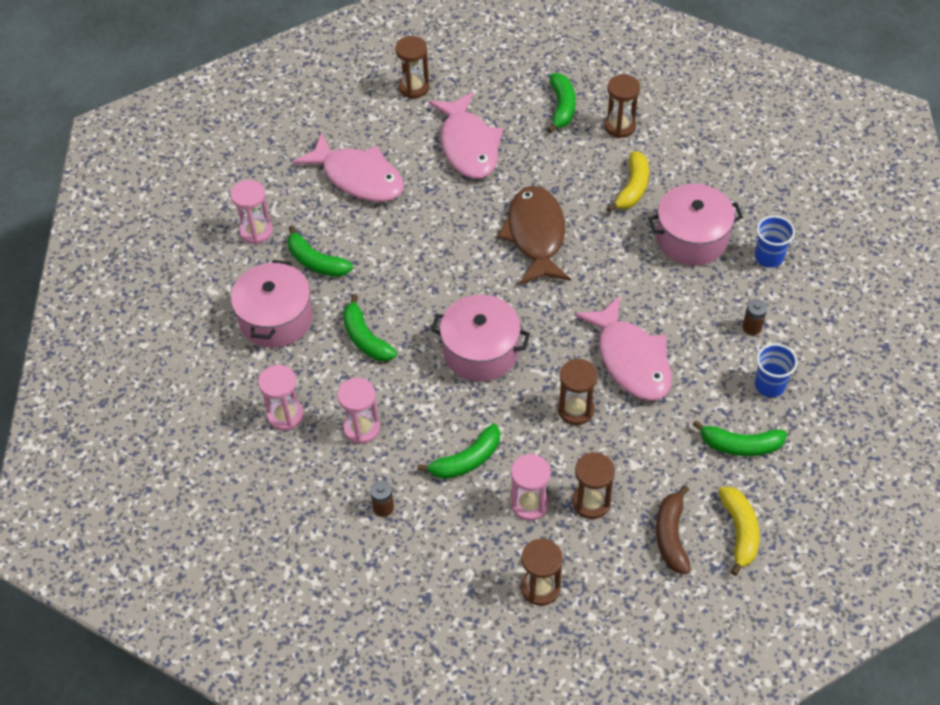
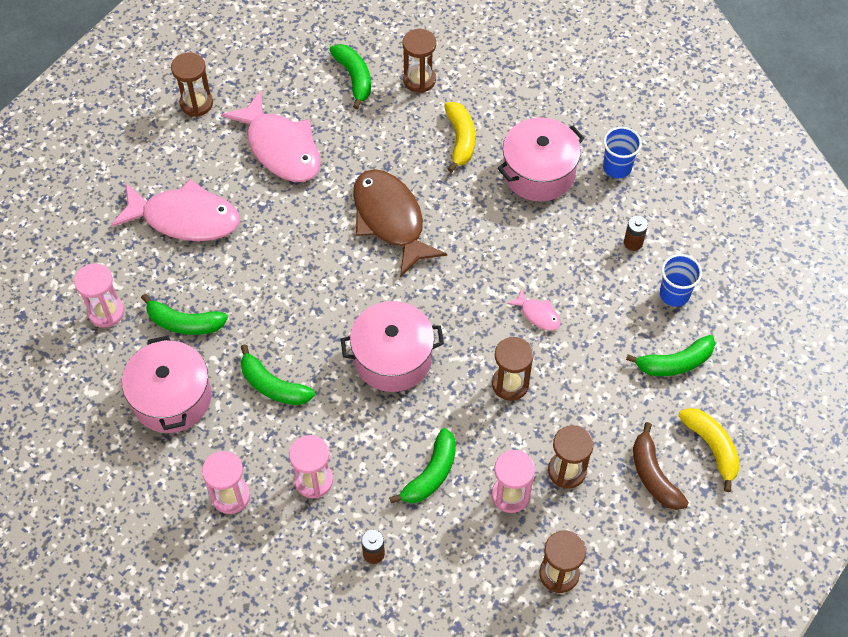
camera: 25 degrees left, 5 degrees up
(631, 359) = (538, 314): pink fish -> pink fish, size x0.44

